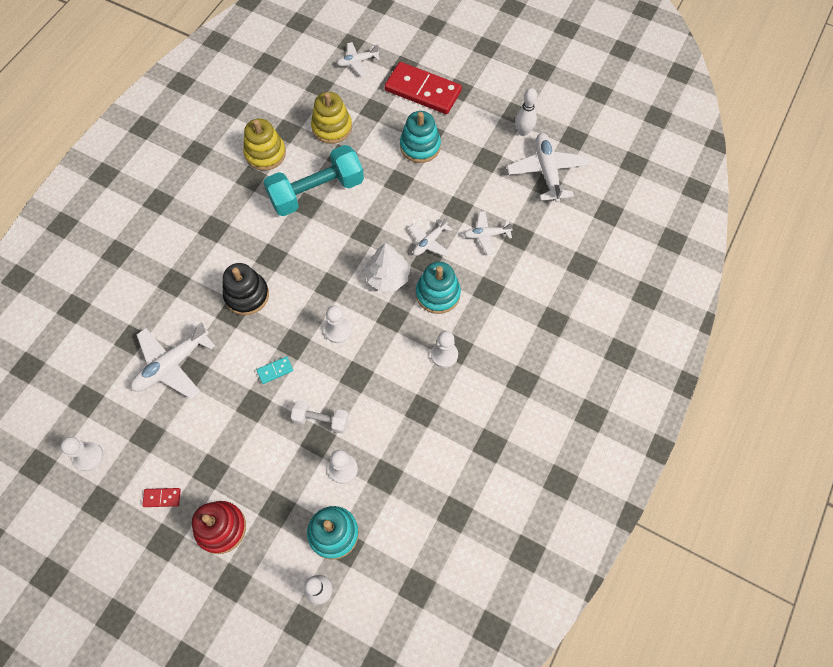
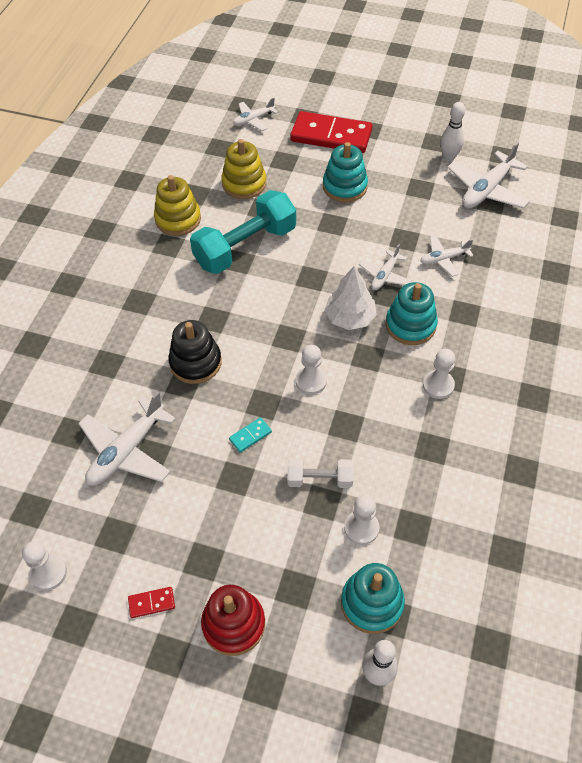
camera: 10 degrees left, 10 degrees down
(547, 172) = (487, 190): white plane -> white plane turned 120 degrees counterclockwise

